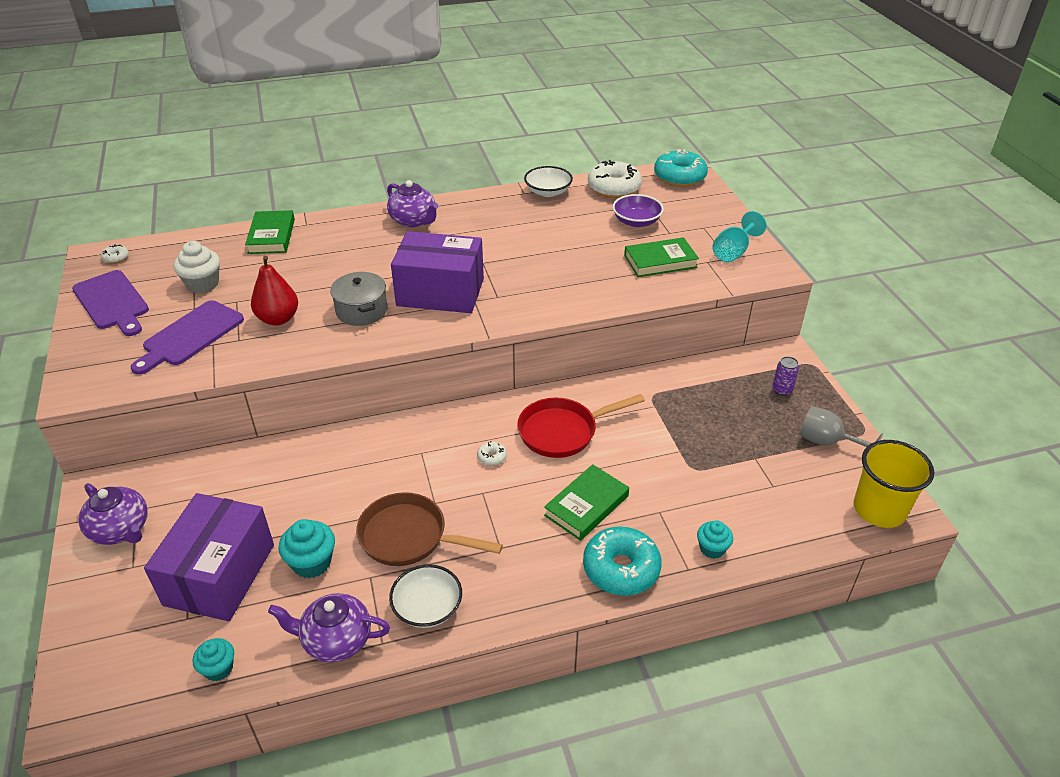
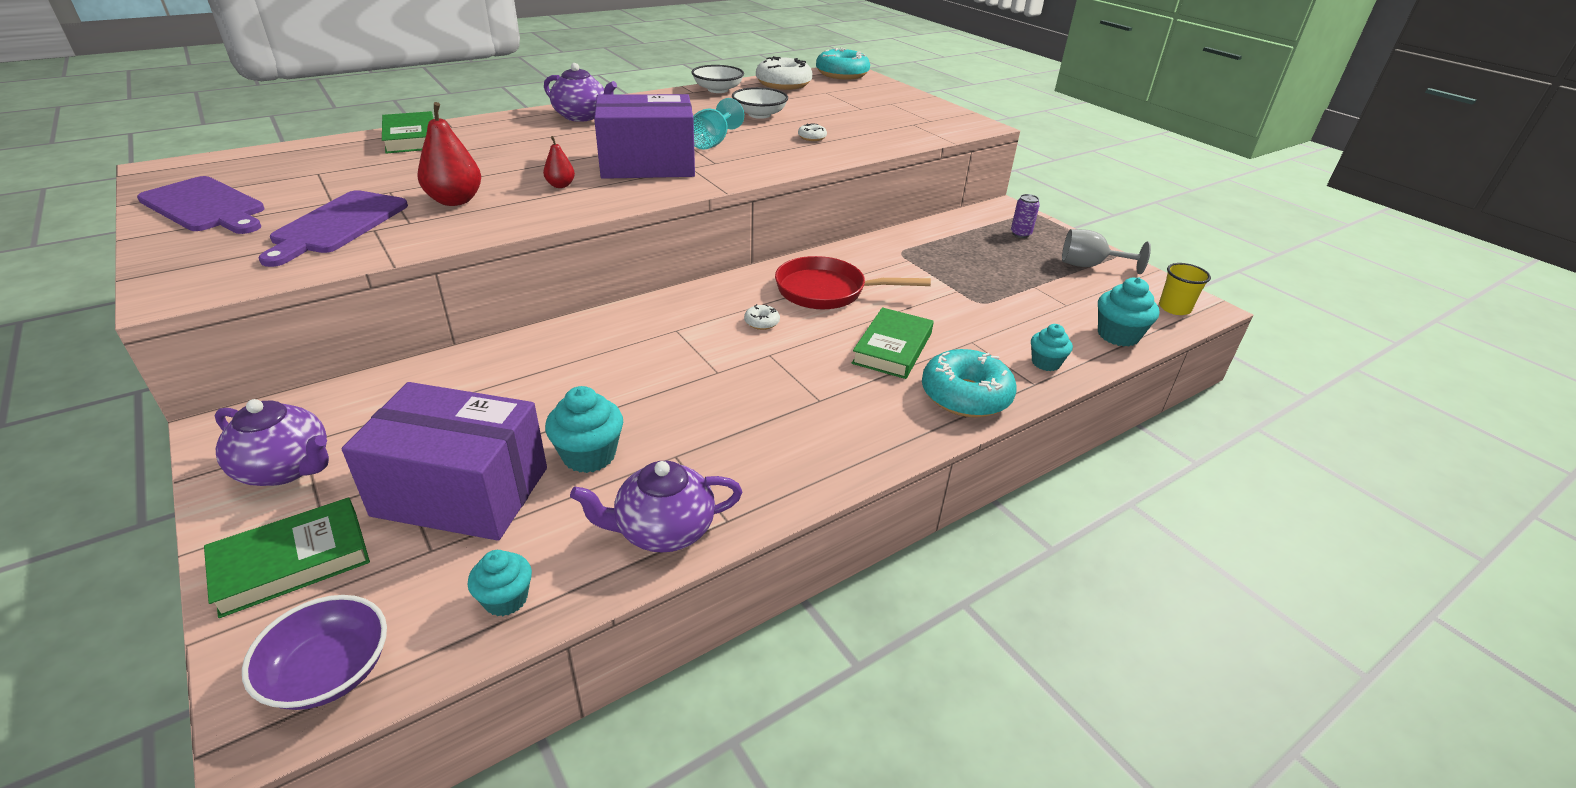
camera: 20 degrees left, 5 degrees down
(116, 258) = (196, 169): white donut -> white donut (812, 137)
(203, 284) = (335, 181): white cupcake -> none
(220, 574) = (461, 491): purple box -> purple box turned 75 degrees counterclockwise
(361, 310) = (560, 185): grey pot -> red pear
(409, 537) = (704, 408): brown pan -> none
(427, 607) = (766, 473): white bowl -> white bowl (759, 114)
(562, 432) = (827, 291): red pan -> red pan turned 45 degrees clockwise
(636, 221) = (823, 103): purple bowl -> purple bowl (329, 671)
(660, 261) = (867, 127): green book -> green book (292, 562)
(733, 252) = (932, 116): turquoise goblet -> turquoise goblet (712, 142)
(800, 531) = (1118, 335): none -> turquoise cupcake
(879, 509) = (1174, 308): yellow cup -> yellow cup, size x0.58

